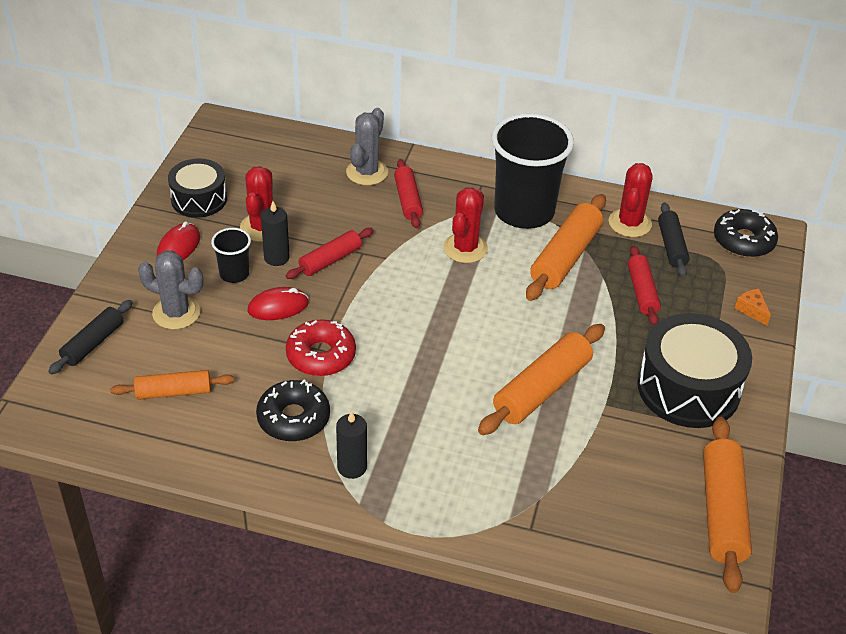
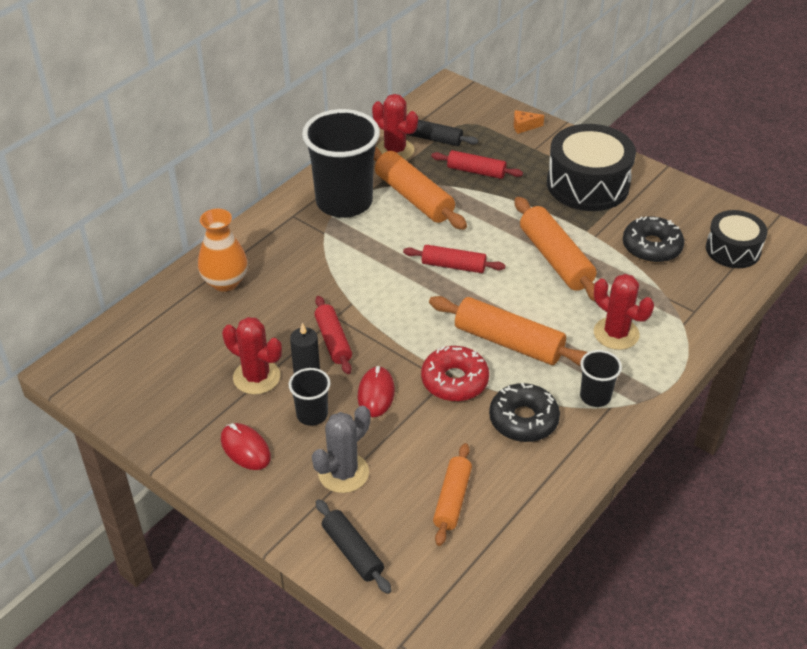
camera: 65 degrees left, 0 degrees up
(199, 199) = (181, 415): black drum -> black drum (733, 250)
(352, 467) = (595, 396): black candle -> black cup
(367, 172) = (225, 282): grey cactus -> orange vase
(408, 200) = (282, 266): red rolling pin -> red rolling pin (453, 266)
(465, 248) = (369, 250): red cactus -> red cactus (616, 334)
(722, 511) = (709, 210): orange rolling pin -> orange rolling pin (508, 342)
(743, 241) = (449, 103): black donut -> black donut (651, 247)

